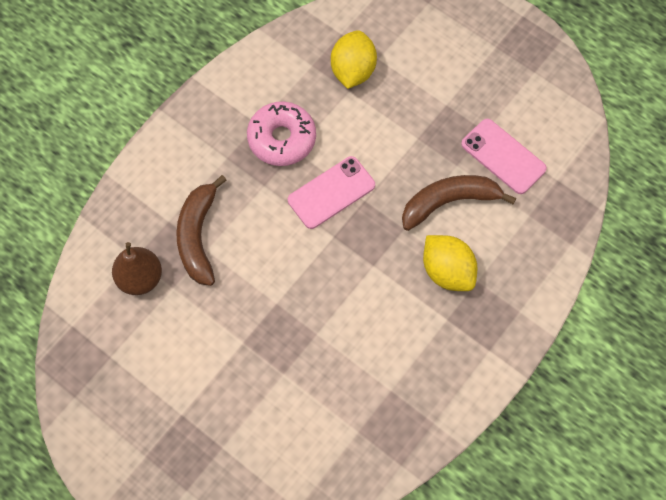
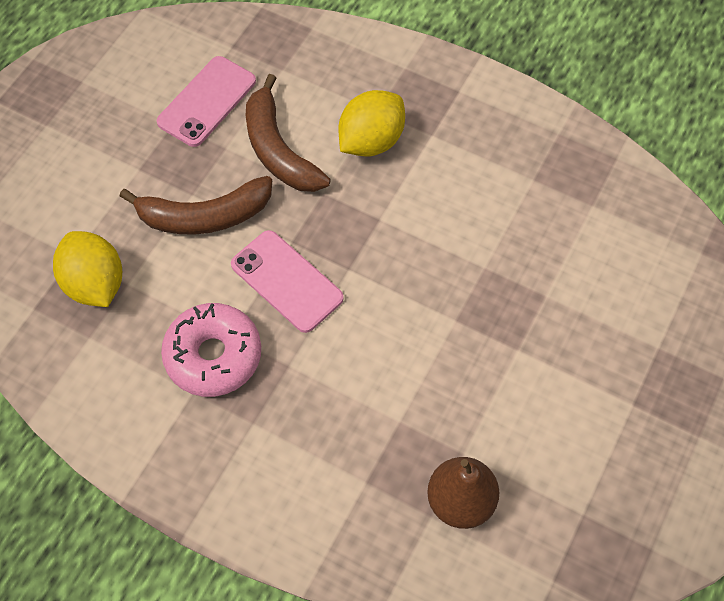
camera: 100 degrees left, 5 degrees down
(198, 236) = (382, 436): brown banana -> brown banana (205, 216)
(353, 71) = (95, 284): yellow lemon -> yellow lemon turned 60 degrees clockwise

